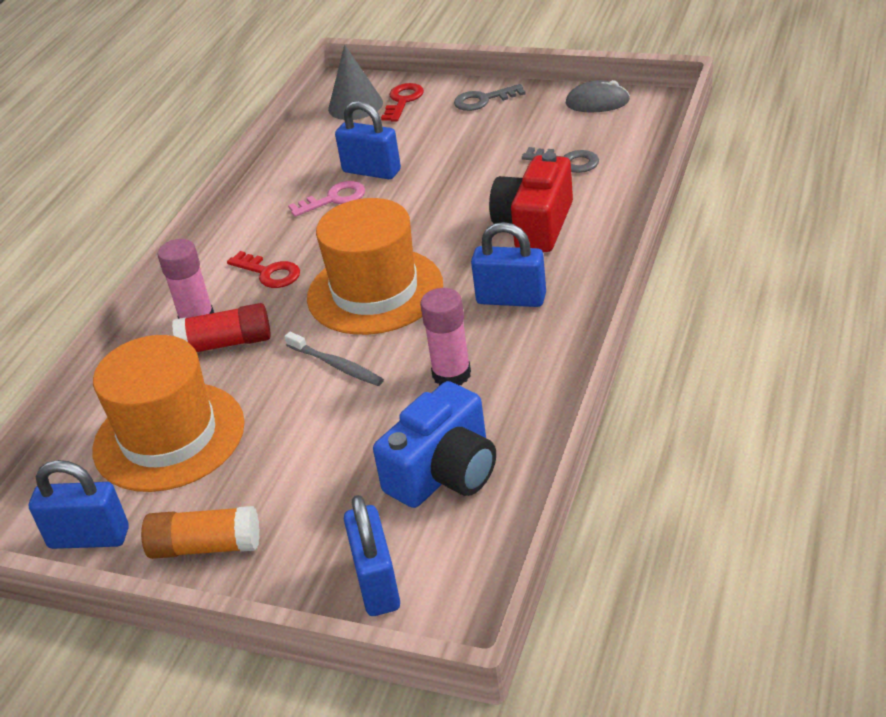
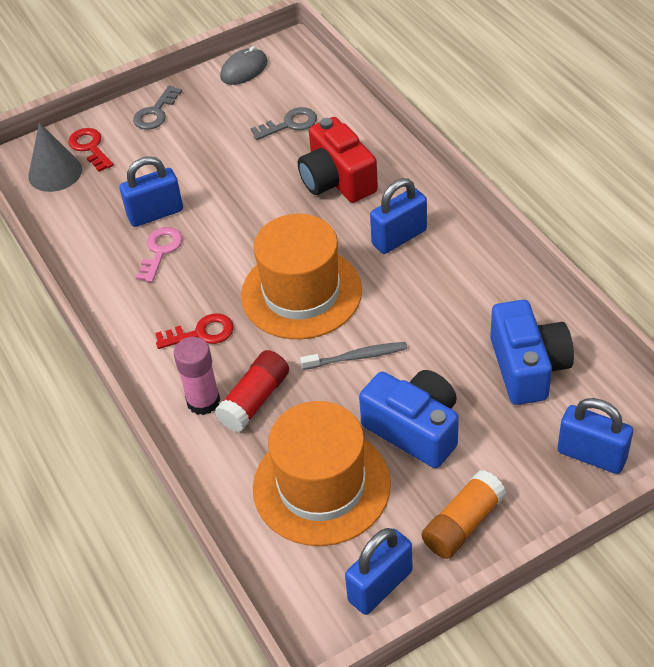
camera: 50 degrees left, 10 degrees up
(288, 449) = (414, 429): none -> blue camera
(451, 374) = (438, 309): pink glue stick -> none

